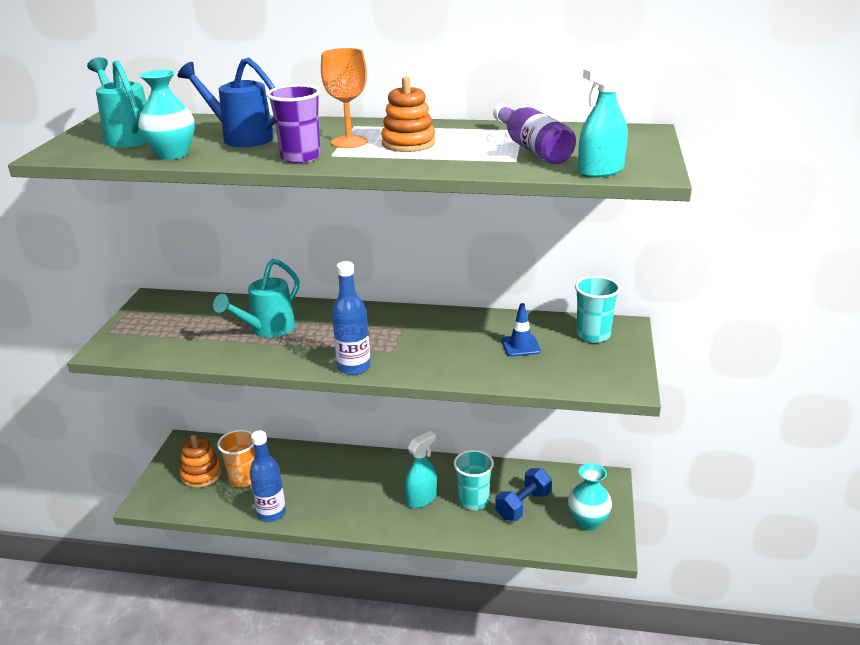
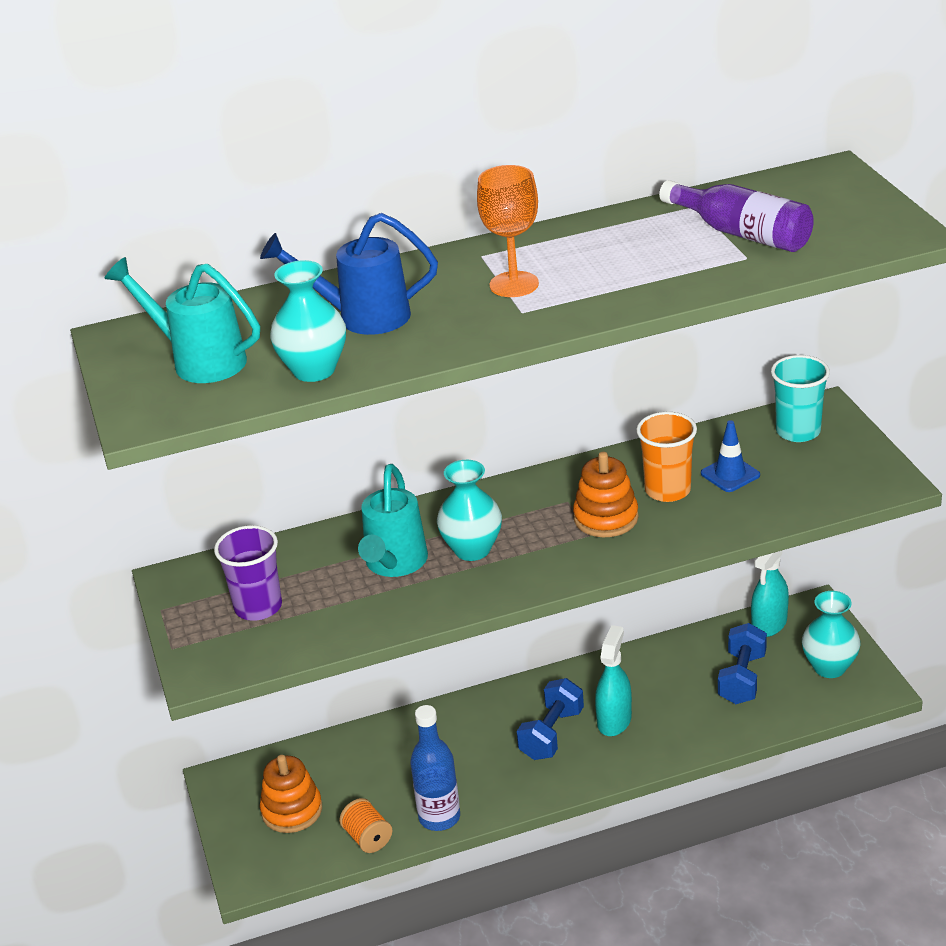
camera: 25 degrees left, 5 degrees up
(223, 508) = (368, 838): none -> orange spool
(243, 479) = (357, 791): orange cup -> orange cup (667, 490)
(300, 157) = (489, 326): purple cup -> purple cup (258, 607)
(318, 336) = (472, 549): none -> turquoise vase
(354, 367) = (562, 573): blue bottle -> none
(377, 491) = (551, 734): none -> blue dumbbell
(408, 143) = (589, 266): orange stacking toy -> orange stacking toy (606, 518)
(473, 501) = (680, 697): turquoise cup -> none
(600, 171) = (854, 247): turquoise spray bottle -> turquoise spray bottle (769, 624)

